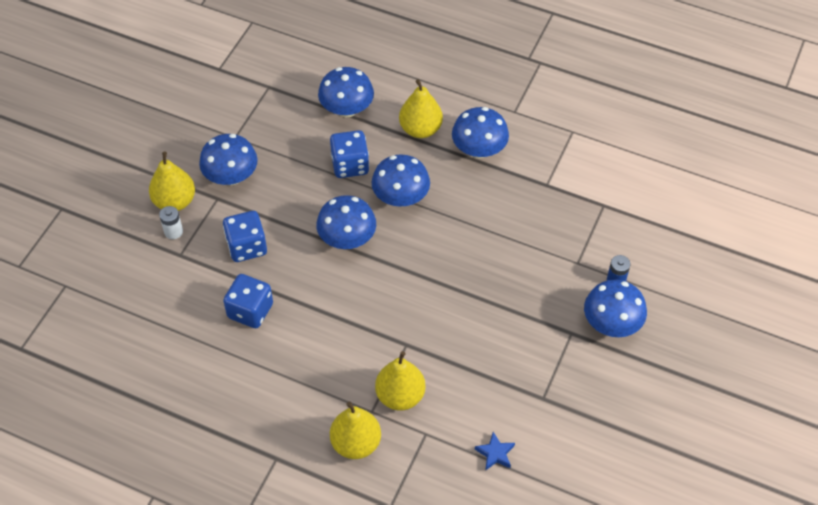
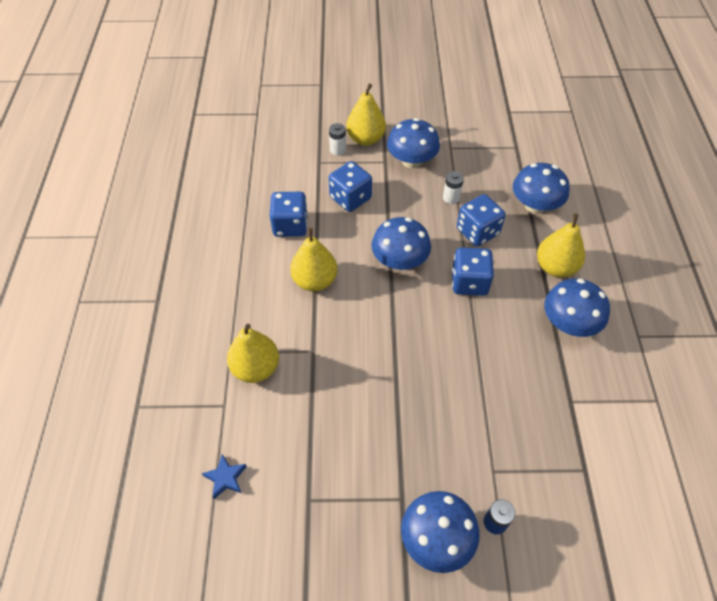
camera: 65 degrees right, 0 degrees up
(298, 166) = (451, 198): none -> white battery
(356, 443) = (193, 353): yellow pear -> yellow pear (315, 280)
(400, 197) = (469, 282): blue mushroom -> blue dice

